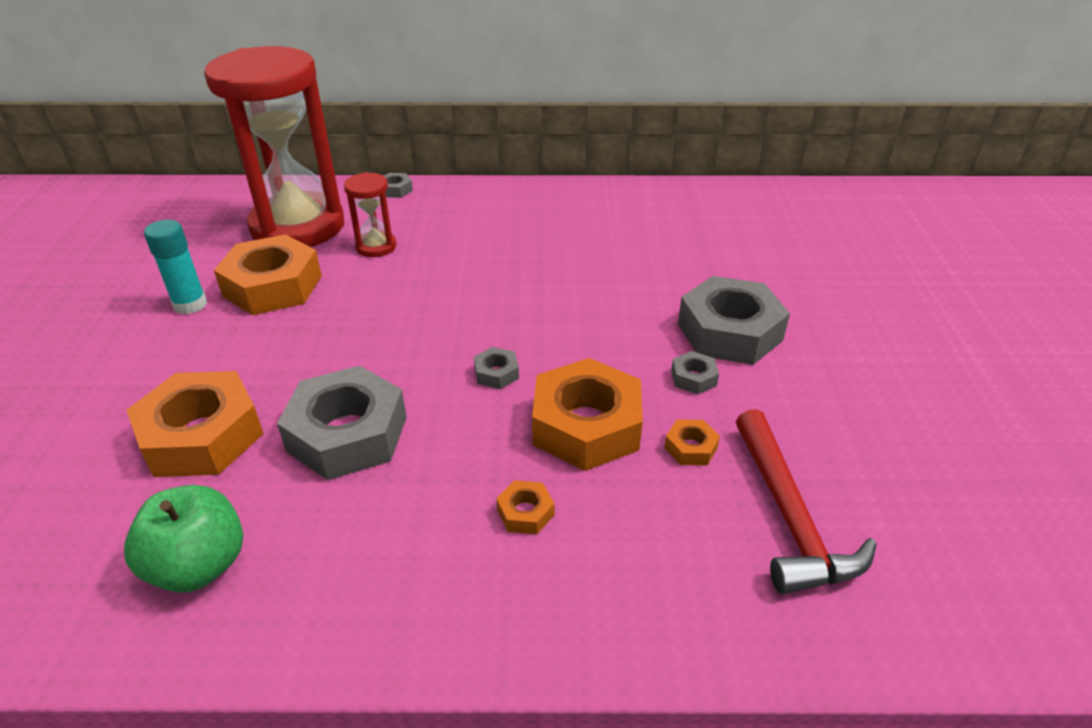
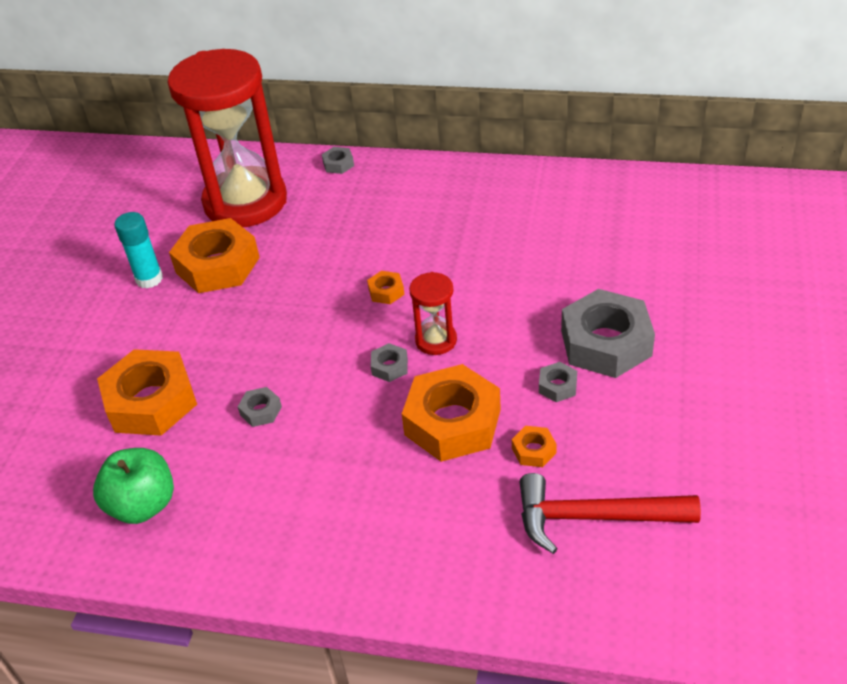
camera: 15 degrees right, 5 degrees up
(347, 434) = (261, 411): grey nut -> grey nut, size x0.43
(376, 246) = (310, 229): red hourglass -> red hourglass (436, 340)
(525, 512) = (385, 491): orange nut -> orange nut (386, 291)
(789, 516) = (594, 517): red hammer -> red hammer turned 90 degrees clockwise

